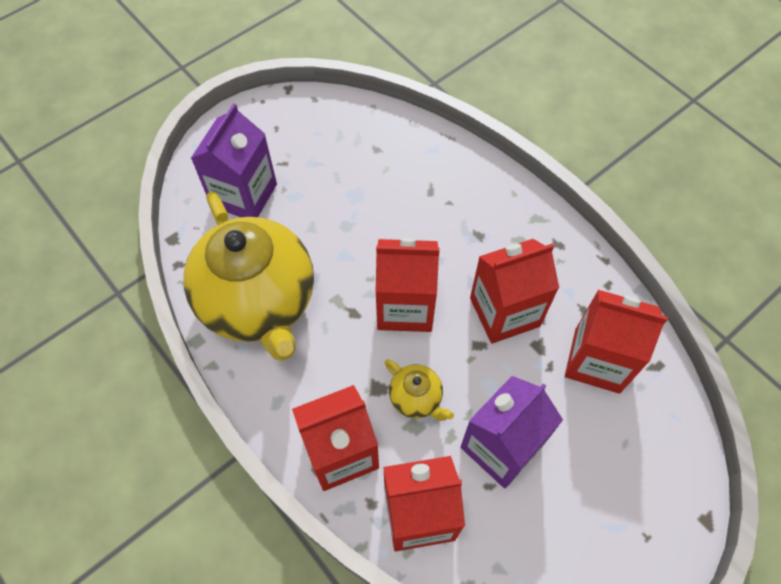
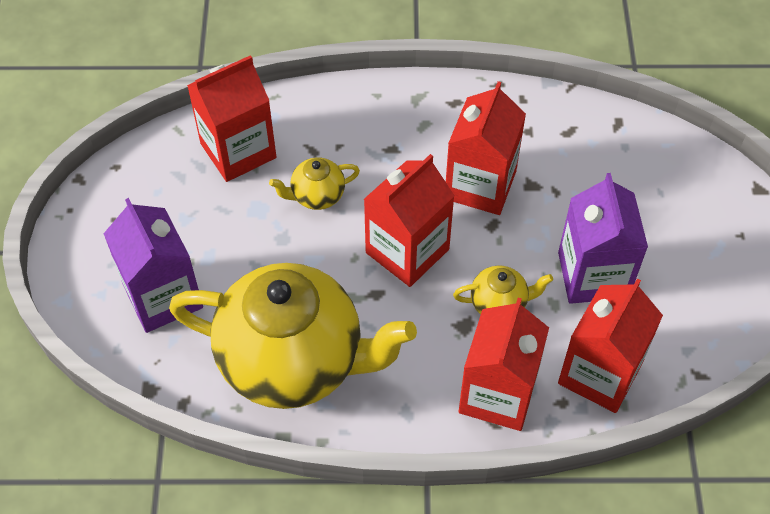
camera: 50 degrees left, 5 degrees down
(397, 220) = (317, 196): none -> yellow teapot
(597, 360) = (579, 156): red carton -> red carton (238, 150)

